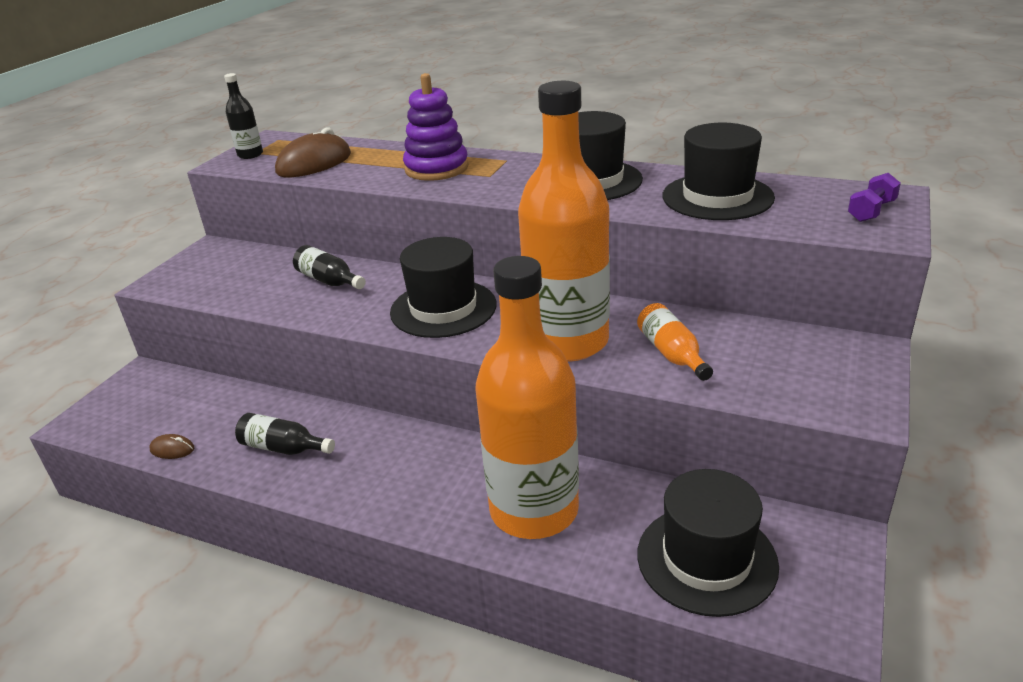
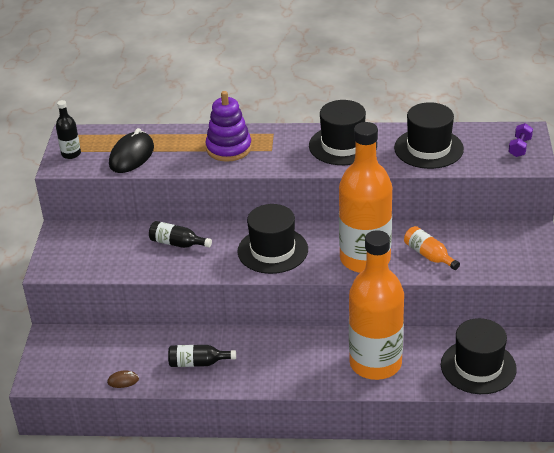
camera: 20 degrees left, 5 degrees up
(314, 163) = (131, 156): brown mouse -> black mouse

